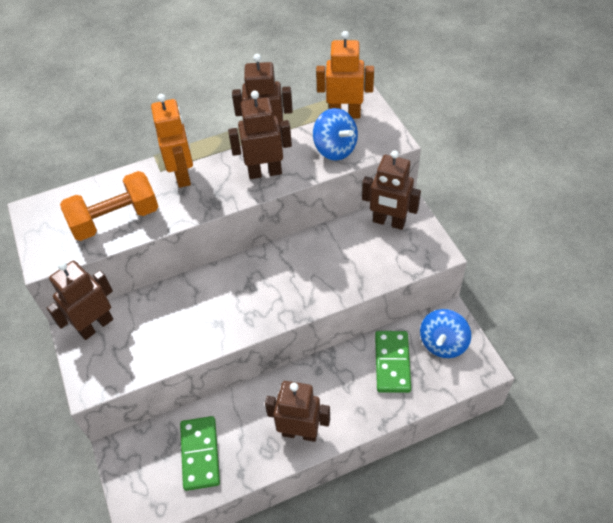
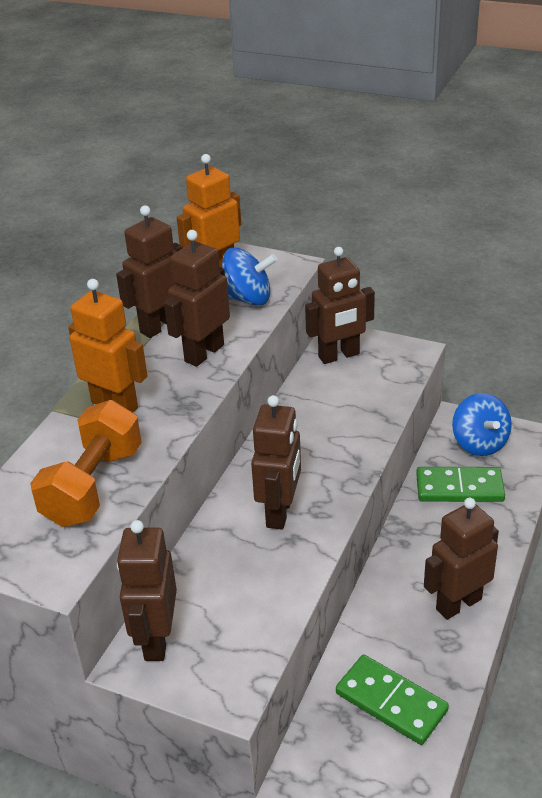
camera: 45 degrees left, 15 degrees down
(231, 302) = (280, 512): none -> brown robot
(392, 363) = (459, 487): green domino -> green domino turned 45 degrees counterclockwise

